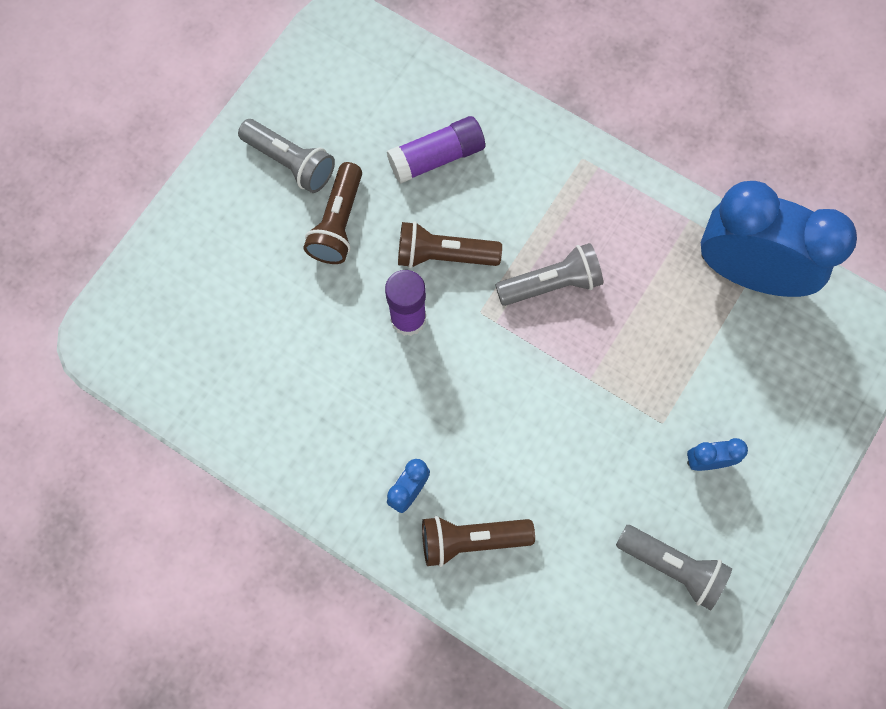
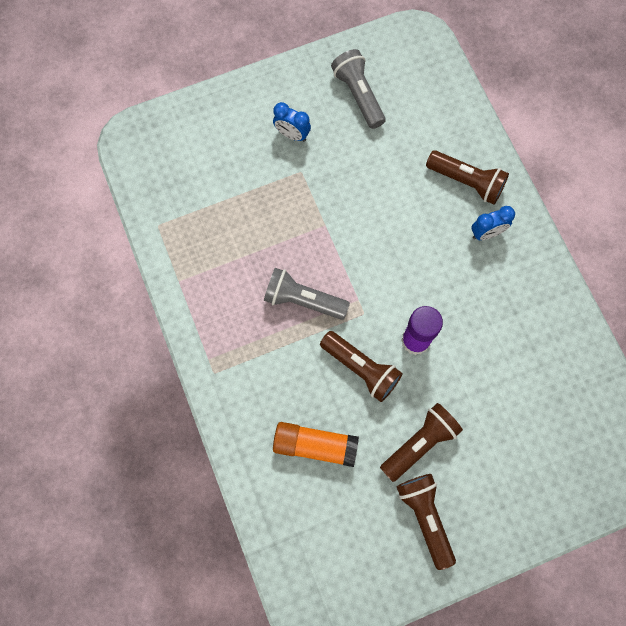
camera: 145 degrees left, 0 degrees up
(290, 162) = (425, 517): grey flashlight -> brown flashlight
(436, 157) = (315, 445): purple glue stick -> orange glue stick
(748, 272) = (171, 223): blue clock -> none

